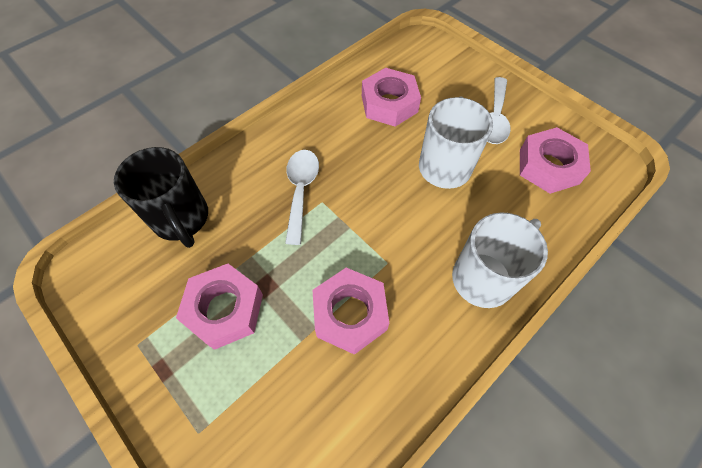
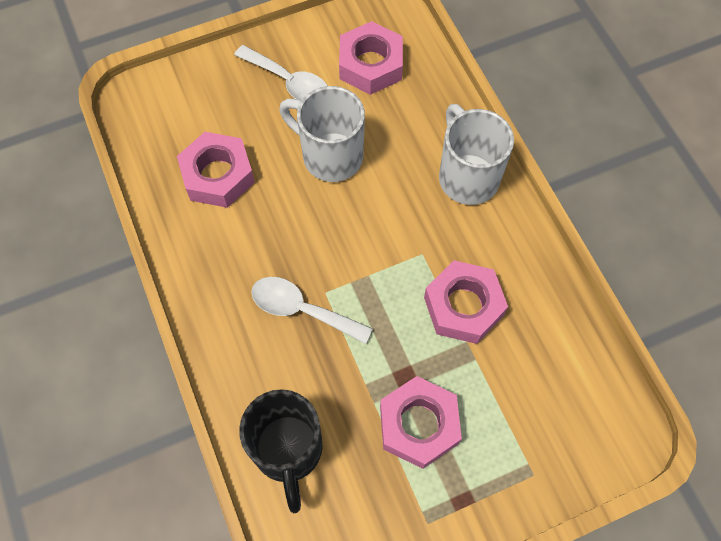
camera: 70 degrees left, 5 degrees up
(182, 219) = (288, 451): black mug -> black mug turned 90 degrees clockwise

